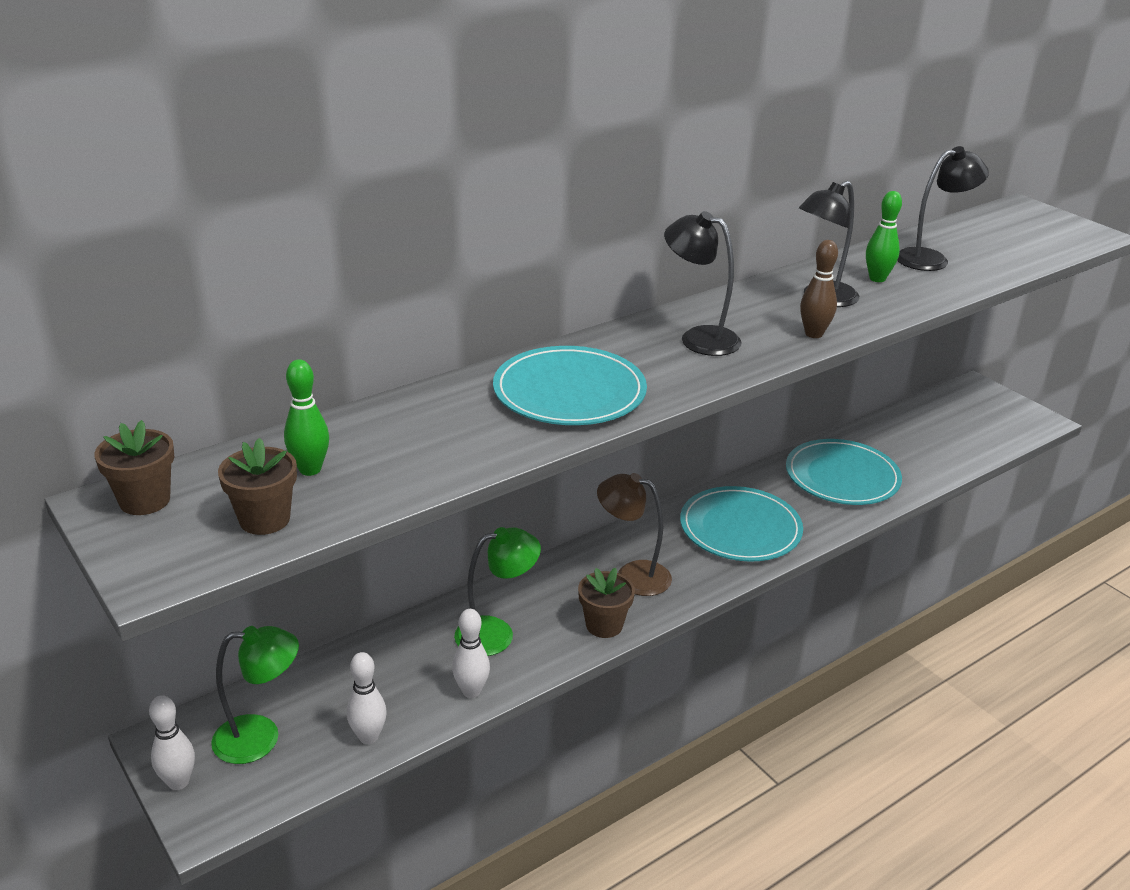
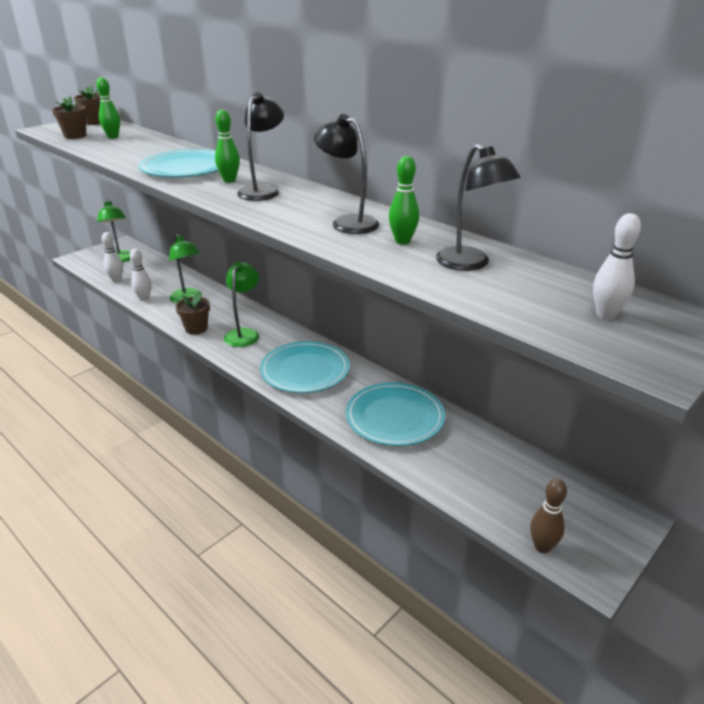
camera: 80 degrees right, 0 degrees up
(178, 782) = (98, 250): white bowling pin -> white bowling pin (606, 314)
(632, 575) = (244, 334): brown lamp -> green lamp
(647, 359) = (229, 180): none -> green bowling pin
(813, 334) = (281, 220): brown bowling pin -> brown bowling pin (542, 547)

